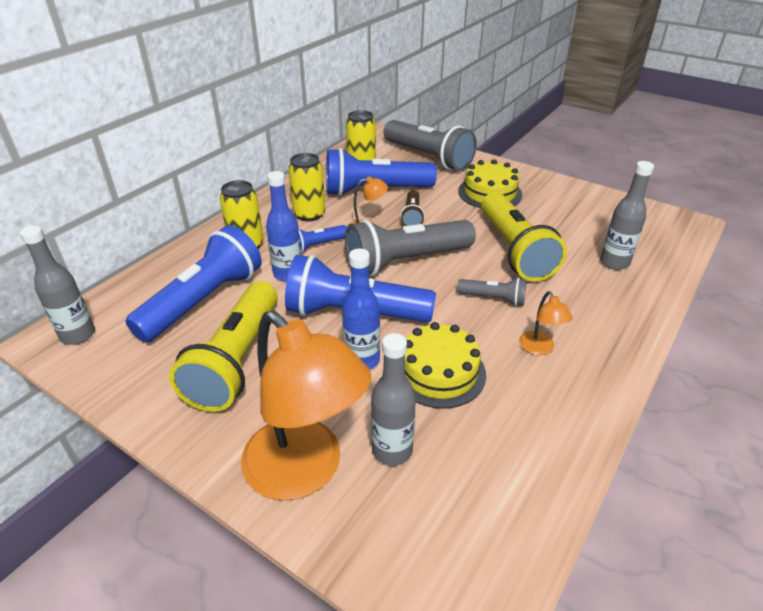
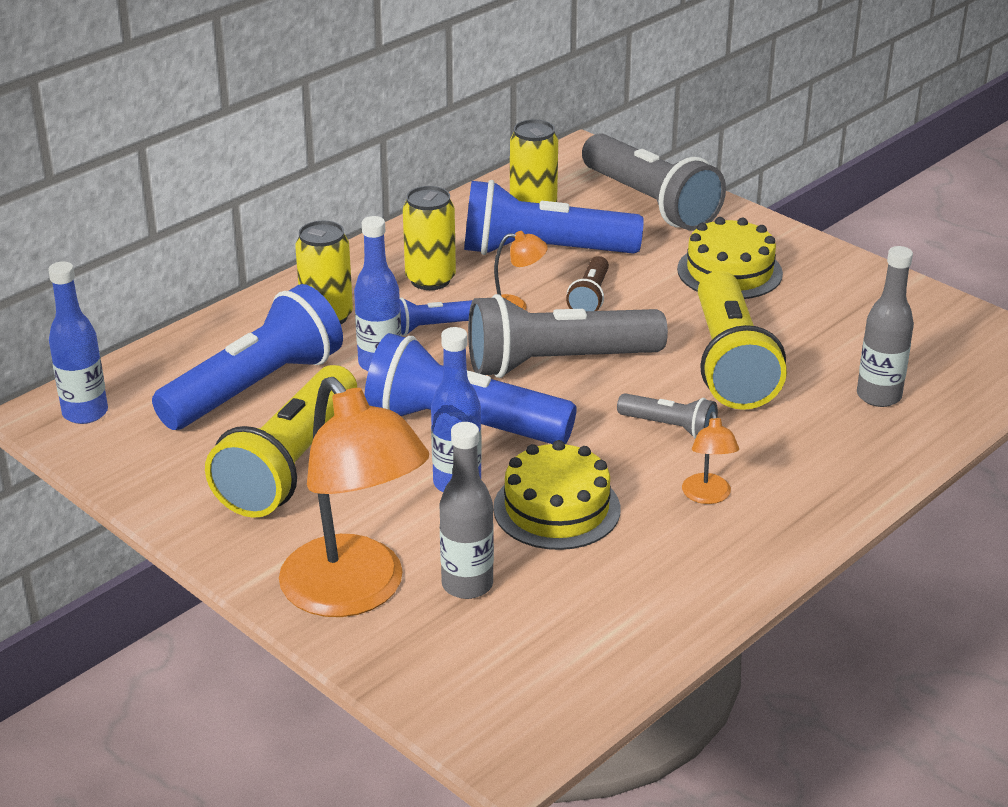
camera: 10 degrees right, 5 degrees down
(78, 335) = (85, 413): grey bottle -> blue bottle

